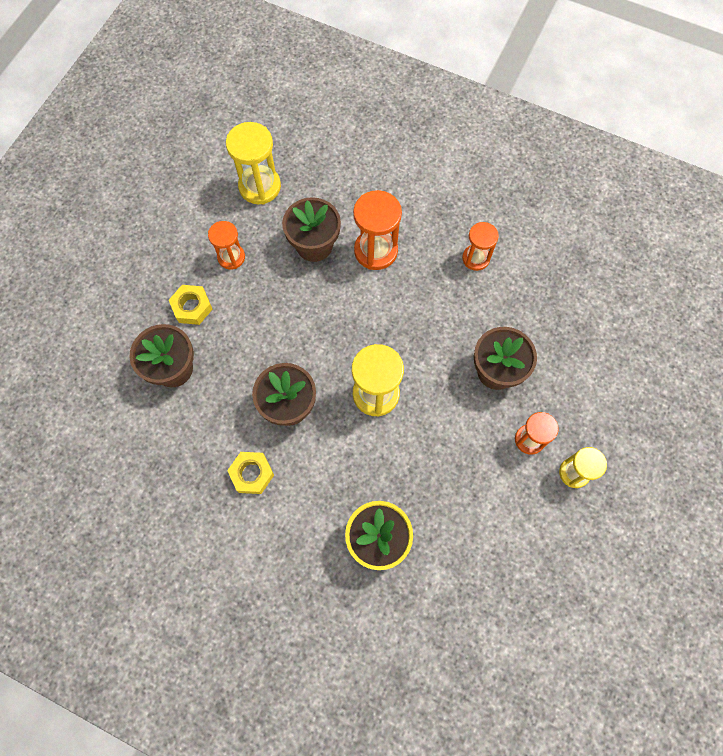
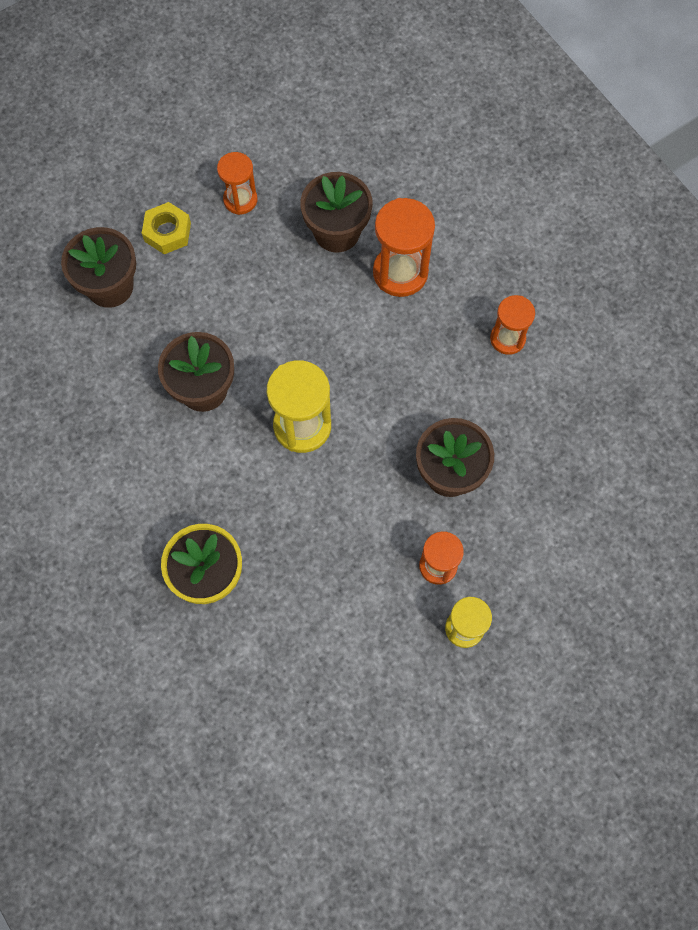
camera: 30 degrees right, 0 degrees up
(252, 474) = (123, 437): yellow nut -> none
(260, 186) = (318, 138): yellow hourglass -> none

